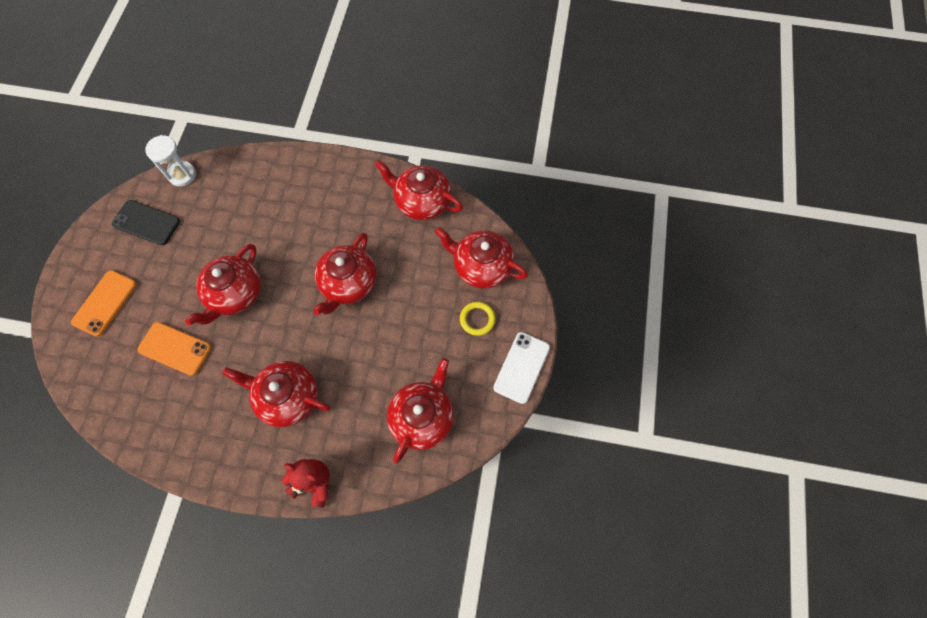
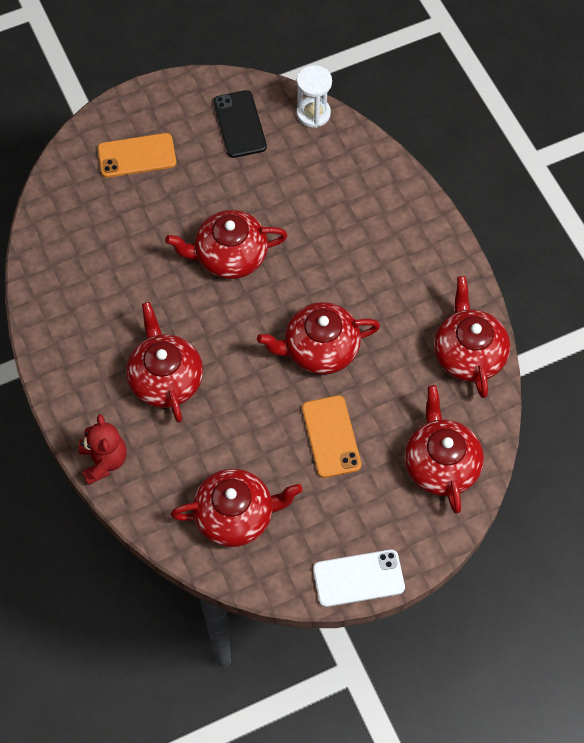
camera: 55 degrees right, 5 degrees down
(175, 348) = (139, 247): orange phone -> orange phone (331, 436)
(477, 319) = (377, 499): yellow ring -> none

